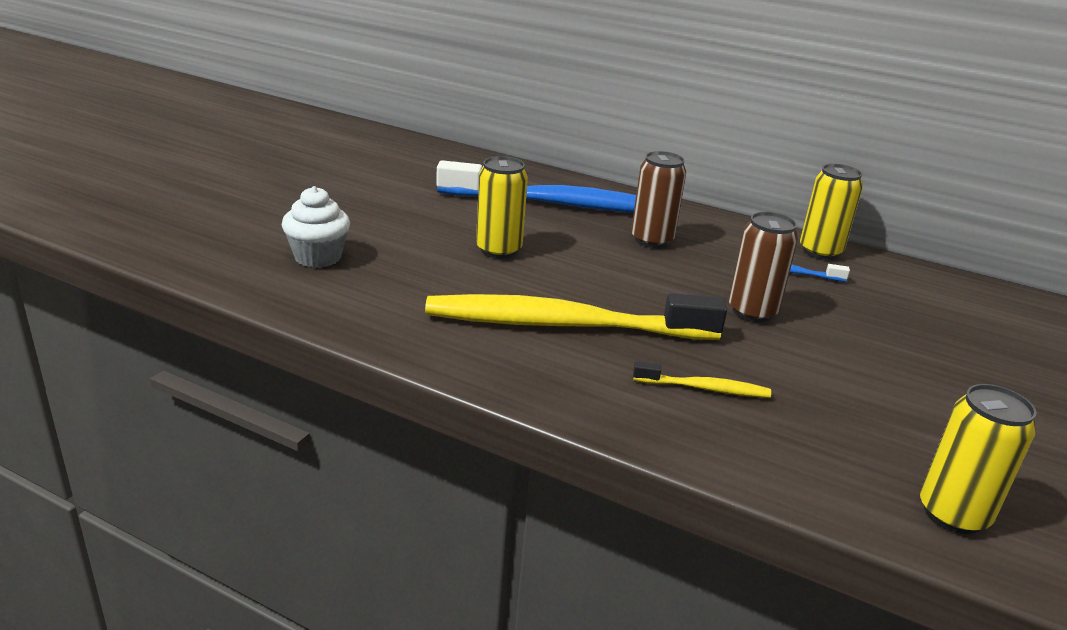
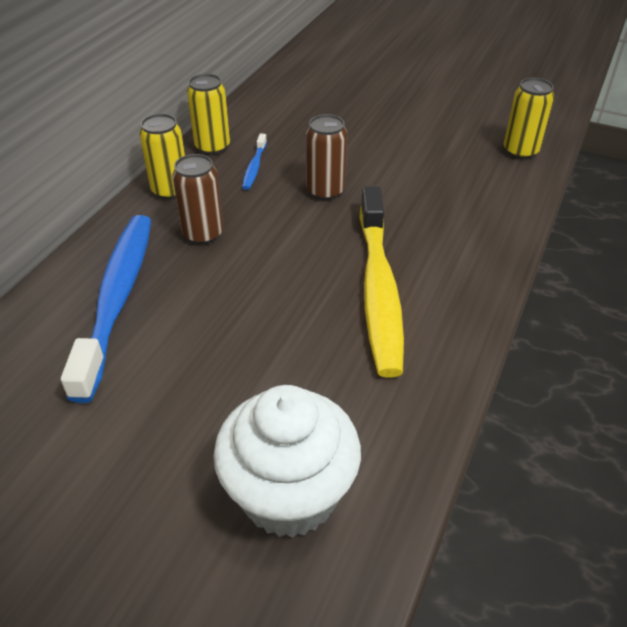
camera: 90 degrees left, 15 degrees up
(318, 257) = (289, 494): white cupcake -> white cupcake, size x1.72
(498, 250) = (242, 337): yellow can -> yellow can (170, 190)
(704, 388) = (441, 222): yellow toothbrush -> none

